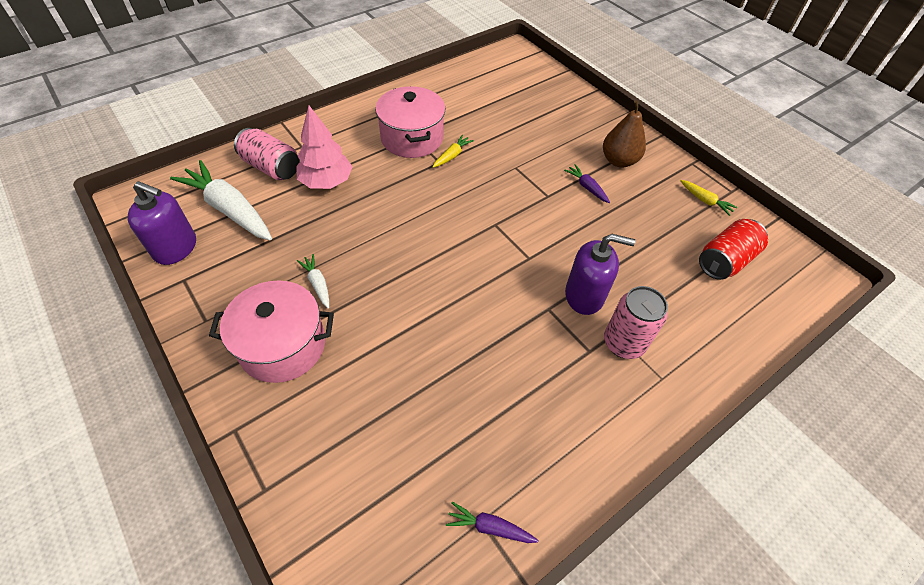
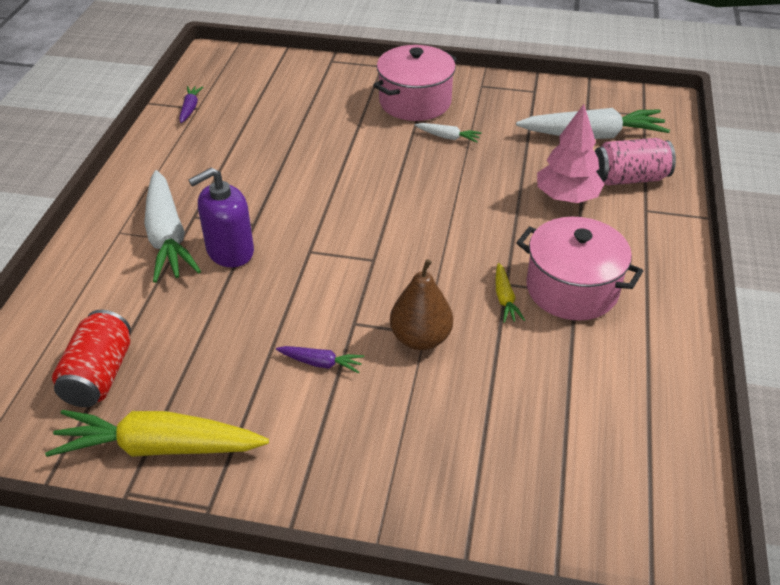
camera: 140 degrees right, 10 degrees down
(176, 248) = (575, 99): purple soap dispenser -> none
(489, 527) = (190, 108): purple carrot -> purple carrot turned 60 degrees counterclockwise
(619, 161) = (314, 433): brown pear -> brown pear (420, 338)
(623, 343) = (167, 237): pink can -> white carrot
(705, 201) = (159, 447): yellow carrot -> yellow carrot, size x2.20

